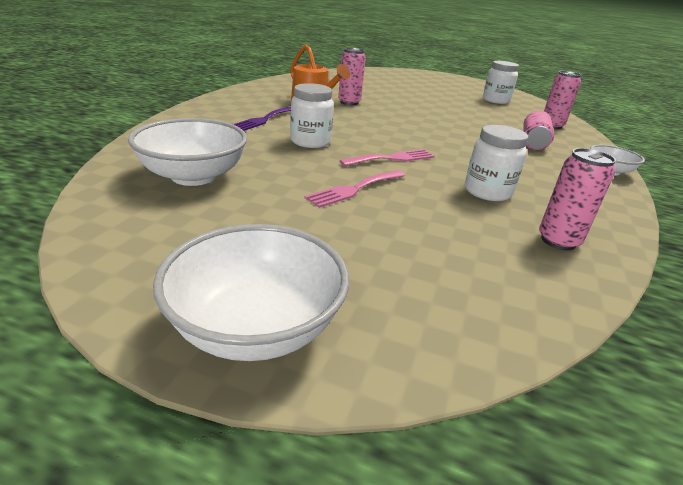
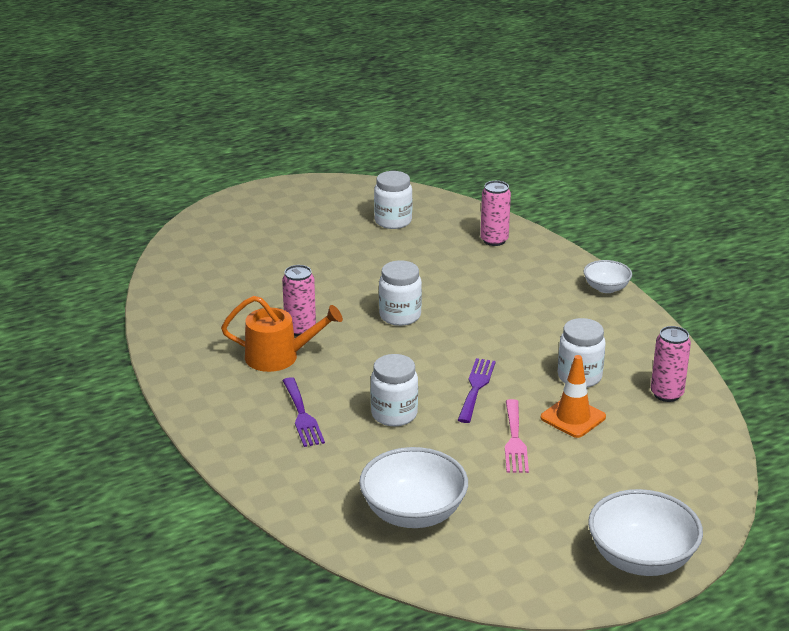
camera: 45 degrees left, 0 degrees up
(392, 158) = (476, 387): pink fork -> purple fork
(417, 120) = (400, 316): none -> white jar
(430, 205) = (573, 417): none -> orange traffic cone
(533, 142) = (518, 282): pink can -> none

